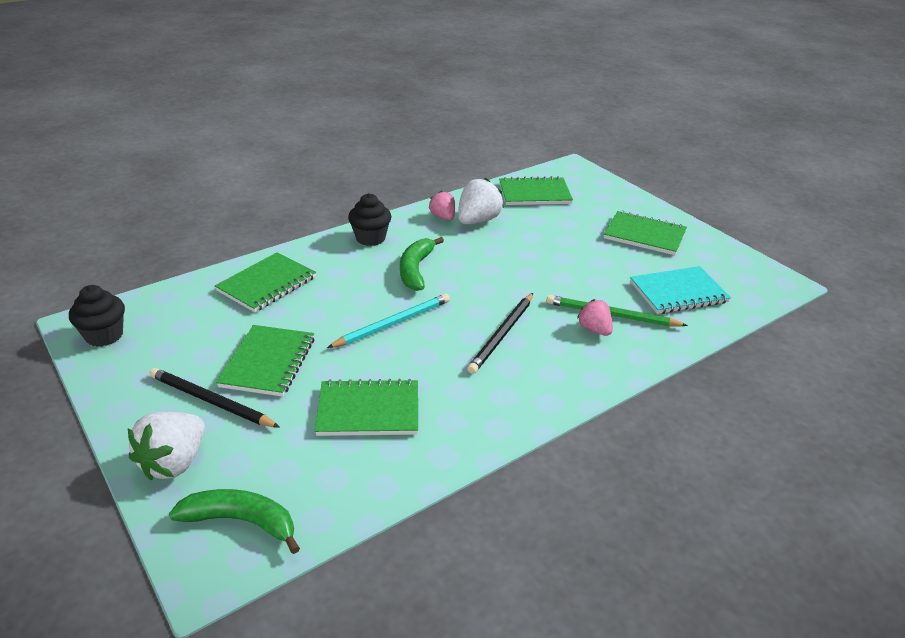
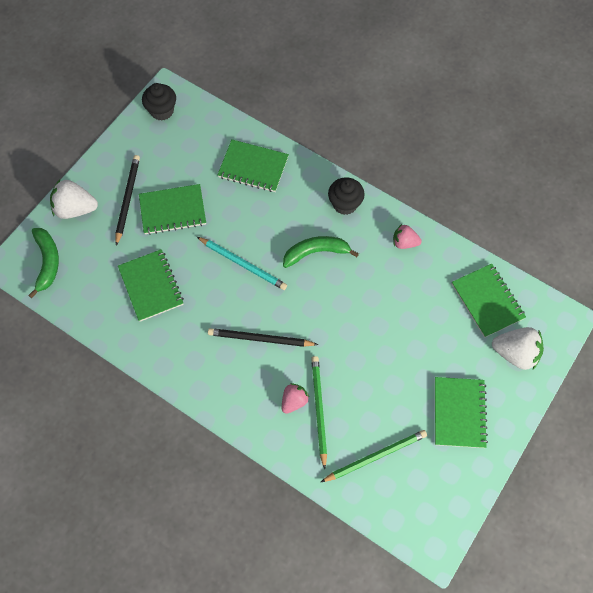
camera: 70 degrees right, 30 degrees up
(443, 217) = (404, 242): pink strawberry -> pink strawberry turned 120 degrees counterclockwise
(478, 221) = (412, 270): white strawberry -> white strawberry (515, 353)
(678, 292) = (375, 456): turquoise notebook -> green pencil

